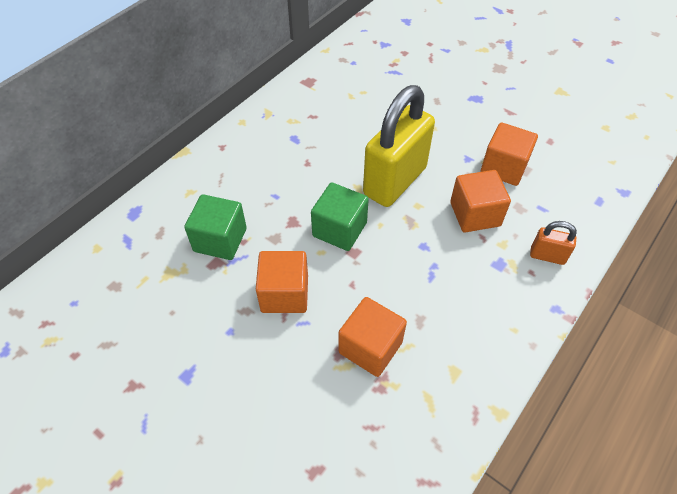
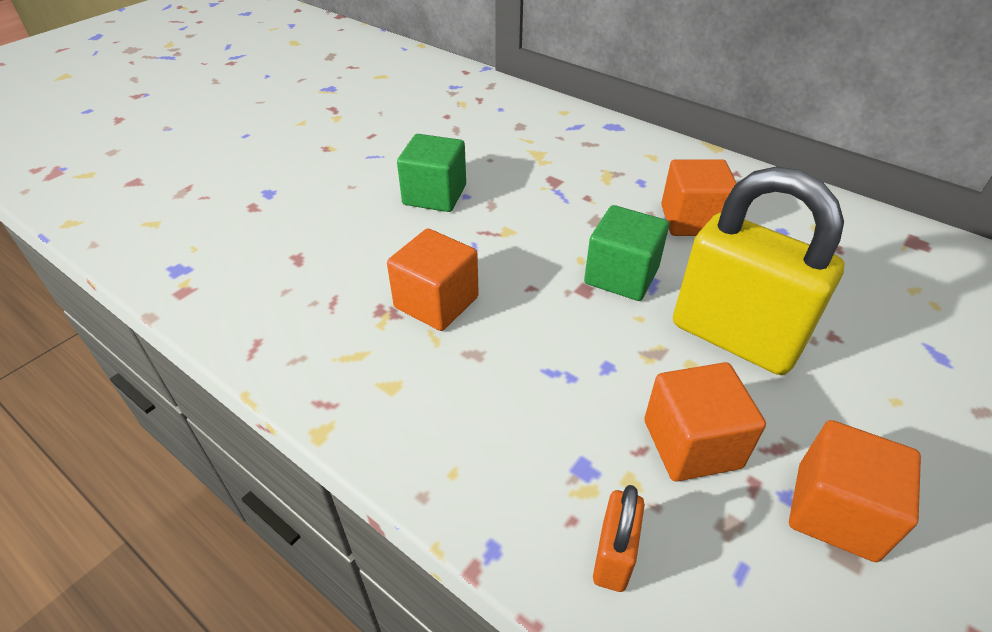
camera: 90 degrees right, 10 degrees down
(220, 240) = (586, 181): green cube -> green cube (435, 195)
(284, 294) = (514, 231): orange cube -> orange cube (692, 220)

